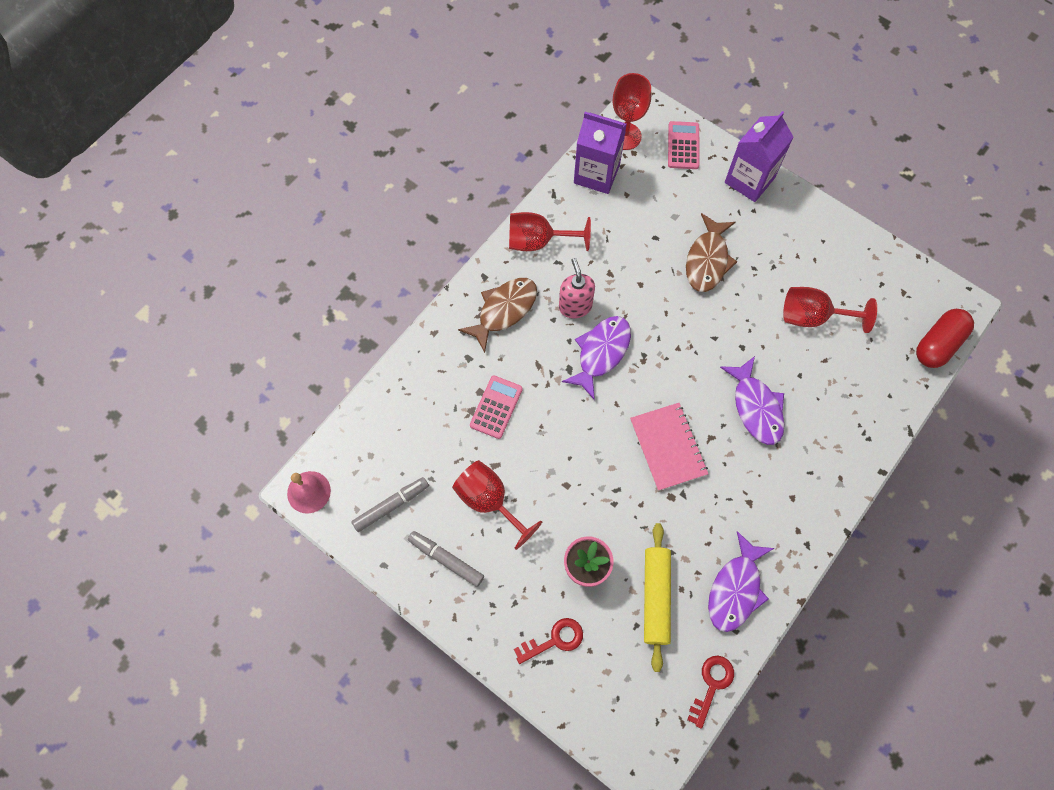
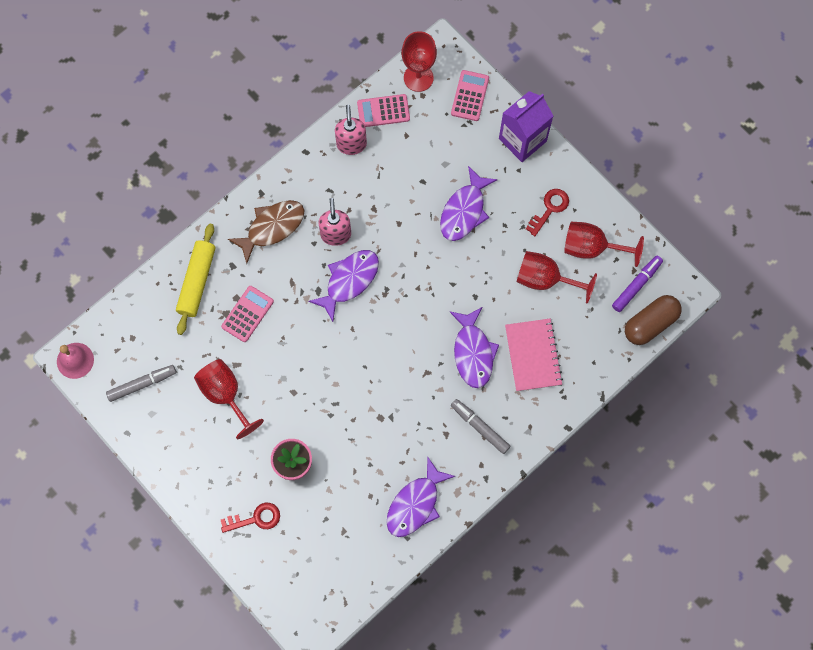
camera: 10 degrees right, 5 degrees up
(446, 559) = (179, 437): grey marker -> grey marker (480, 427)
(538, 241) = (316, 168): red goblet -> red goblet (591, 248)
(570, 212) = (351, 144): none -> pink soap dispenser
(596, 174) = (383, 111): purple carton -> pink calculator
(655, 597) = (347, 499): yellow rolling pin -> yellow rolling pin (197, 281)
(668, 447) = (388, 374): pink notebook -> pink notebook (533, 355)
(707, 260) = (464, 211): brown fish -> purple fish
(711, 685) = (376, 577): red key -> red key (549, 209)
(911, 307) = (636, 285): none -> purple marker
(938, 344) = (650, 323): red capsule -> brown capsule

